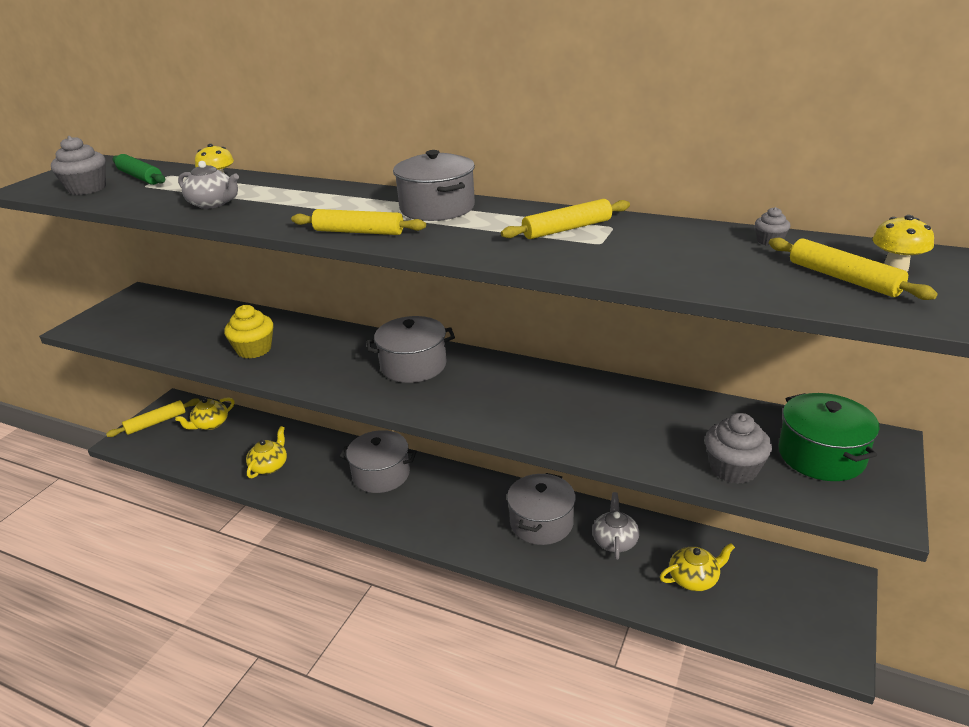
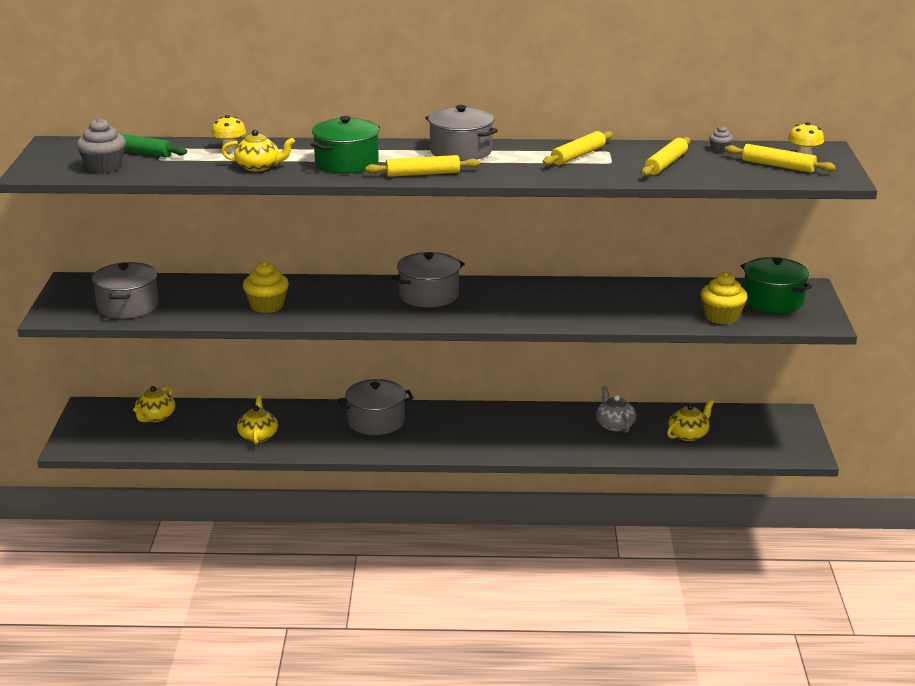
camera: 25 degrees left, 5 degrees down
(156, 422) = (90, 426): yellow rolling pin -> yellow rolling pin (666, 164)
(213, 204) = (258, 167): grey teapot -> yellow teapot
(300, 209) = (346, 163): none -> green pot
(541, 522) = (547, 426): grey pot -> grey pot (128, 306)
(733, 469) = (721, 317): grey cupcake -> yellow cupcake

